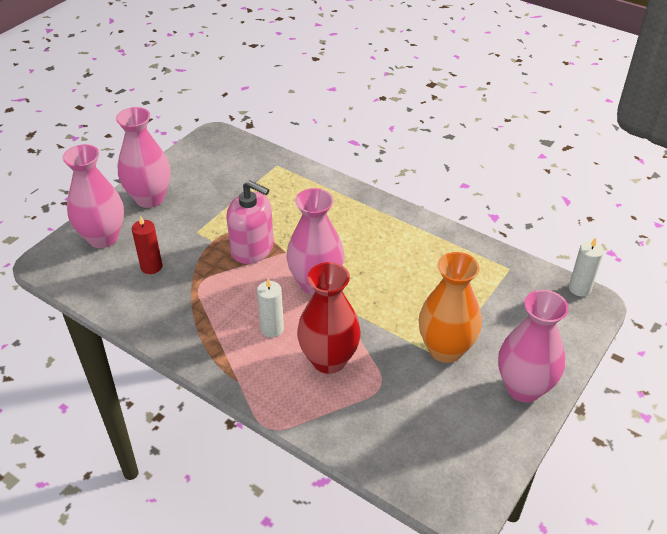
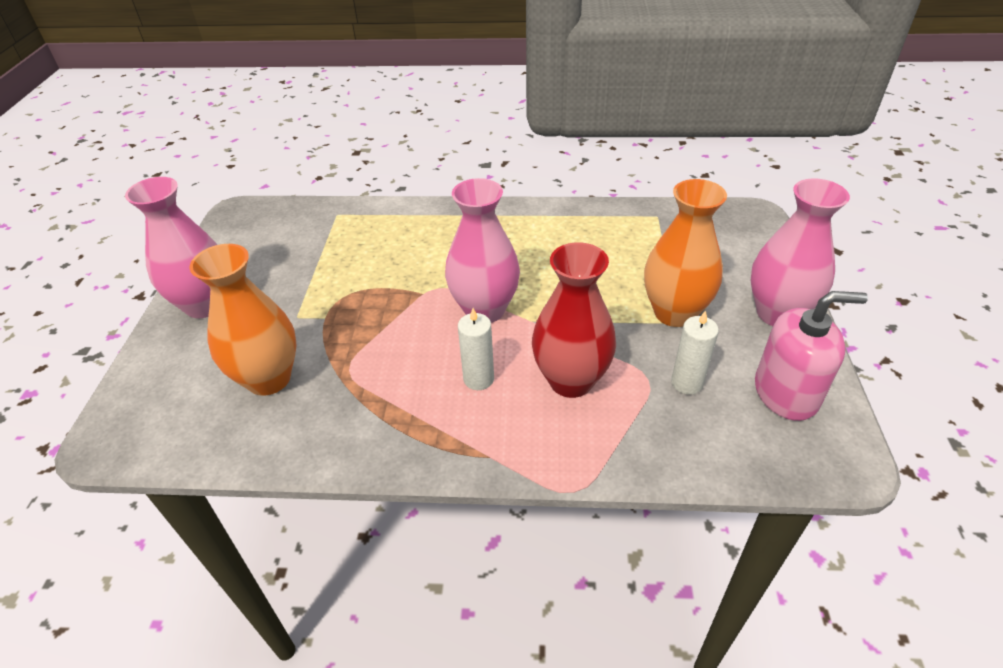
camera: 30 degrees left, 0 degrees up
(103, 238) = (173, 374): pink vase -> none
(151, 266) = (269, 379): red candle -> orange vase
(252, 249) = (381, 306): pink soap dispenser -> pink soap dispenser (786, 393)
(579, 288) = (732, 207): white candle -> white candle (687, 383)

